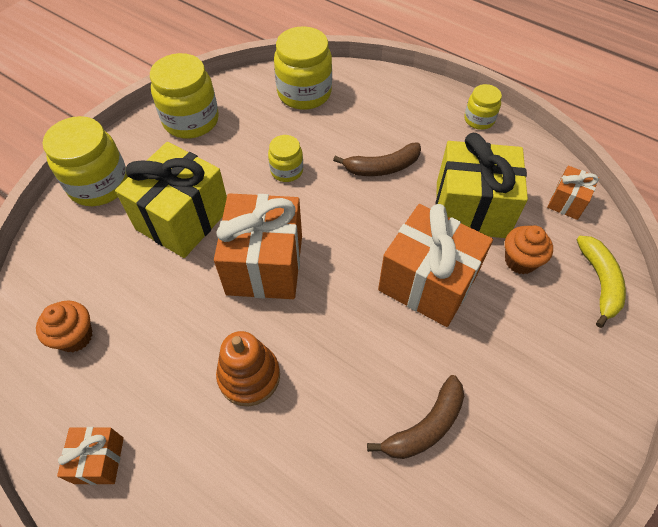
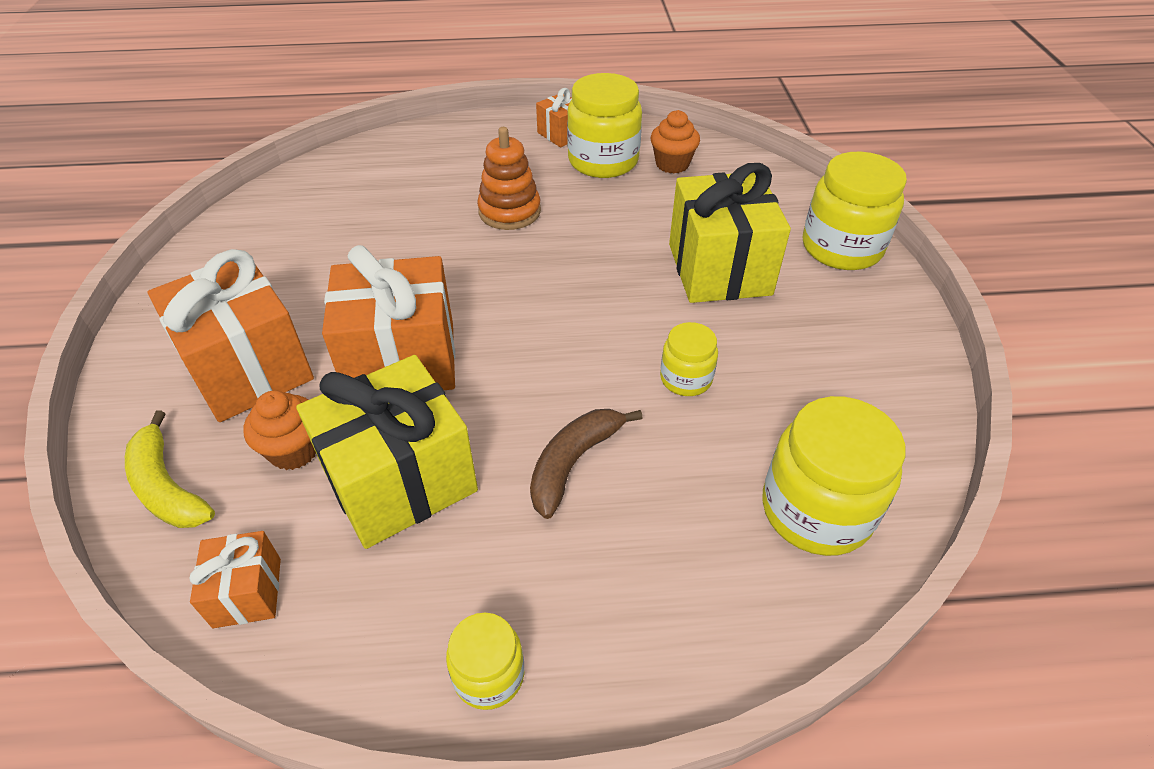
camera: 140 degrees right, 10 degrees down
(191, 120) = (880, 363): yellow jar -> yellow jar (603, 161)
(265, 264) = (589, 281): orange gift -> orange gift (249, 369)
(425, 426) = (329, 257): brown banana -> none

